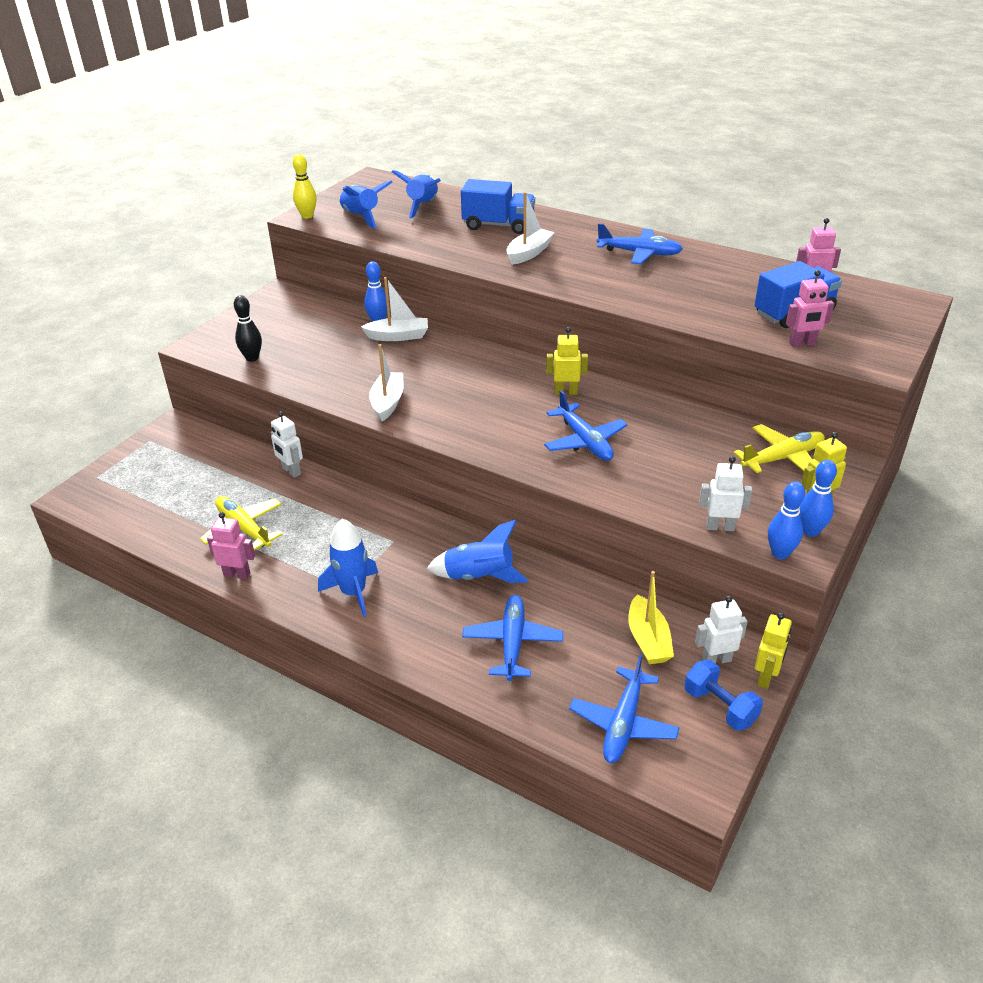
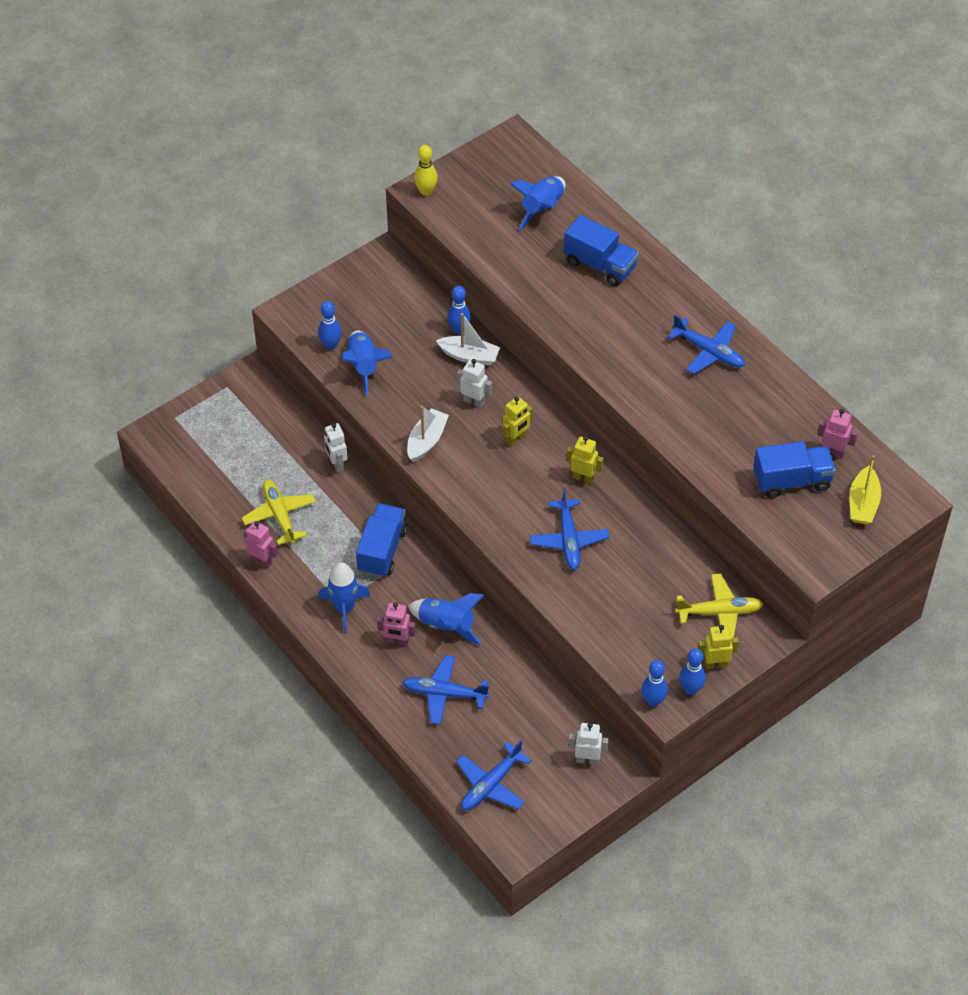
camera: 20 degrees right, 15 degrees up
(252, 358) = (330, 345): black bowling pin -> blue bowling pin
(361, 217) = (476, 210): blue rocket -> blue rocket (364, 366)
(373, 529) = (382, 550): none -> blue truck
(512, 643) = (444, 694): blue plane -> blue plane turned 105 degrees counterclockwise
(529, 253) = (606, 319): white boat -> none
(648, 640) = (546, 726): yellow boat -> yellow boat (863, 503)
(720, 527) = (624, 662): white robot -> white robot (474, 401)
(720, 707) = (566, 796): blue dumbbell -> none
(766, 677) = (614, 786): yellow robot -> yellow robot (516, 439)
(802, 344) = (770, 521): pink robot -> pink robot (397, 641)

